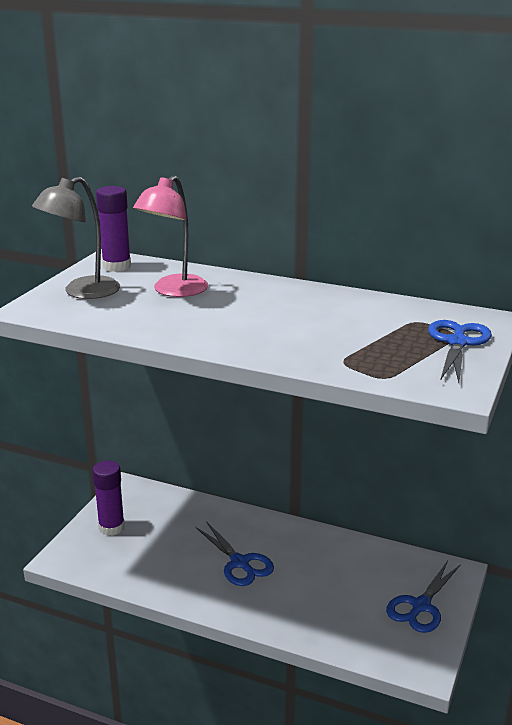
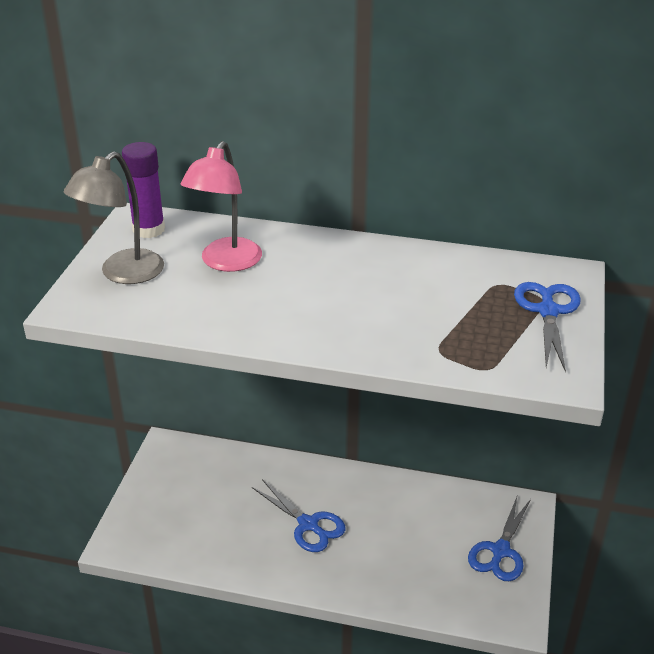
camera: 10 degrees left, 10 degrees up
(111, 527) = (161, 498): purple glue stick -> none

